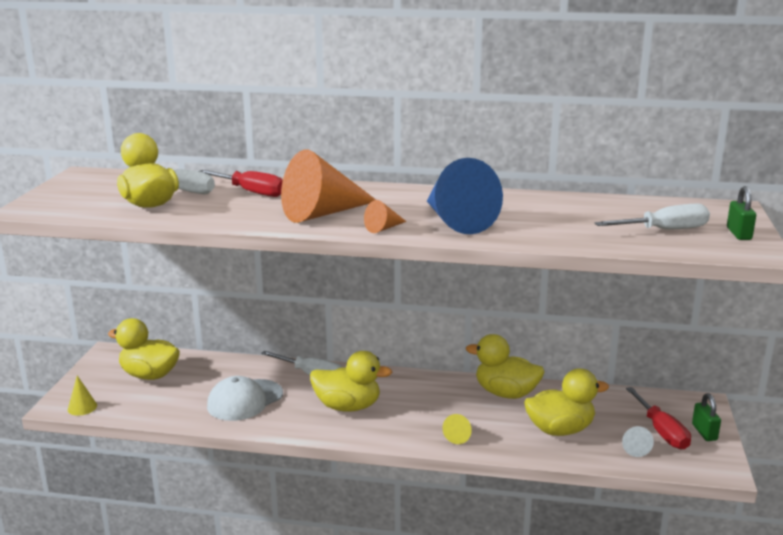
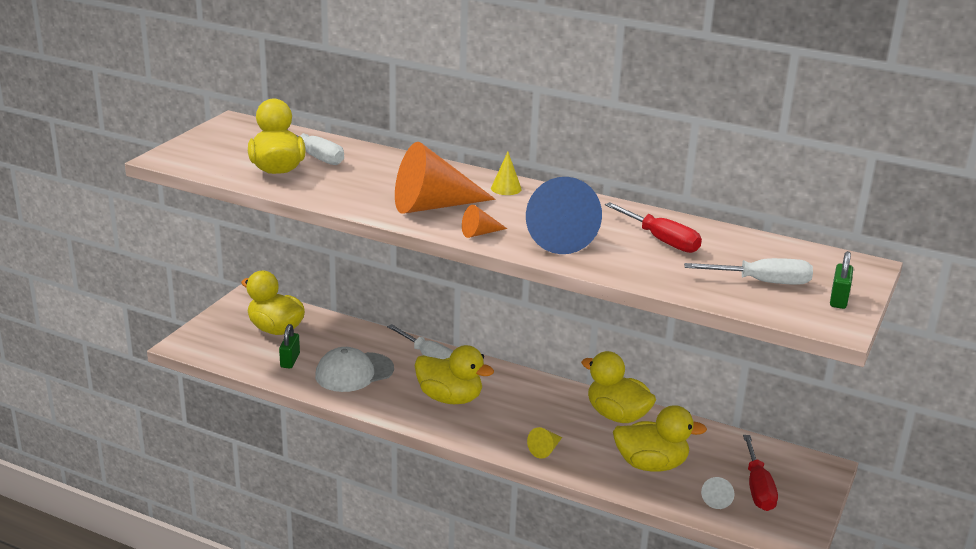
camera: 15 degrees right, 5 degrees up
(82, 407) = (203, 351): yellow cone -> yellow cone (506, 188)
(250, 192) = (379, 169): red screwdriver -> red screwdriver (661, 240)
(704, 432) = (804, 498): green padlock -> green padlock (290, 360)

